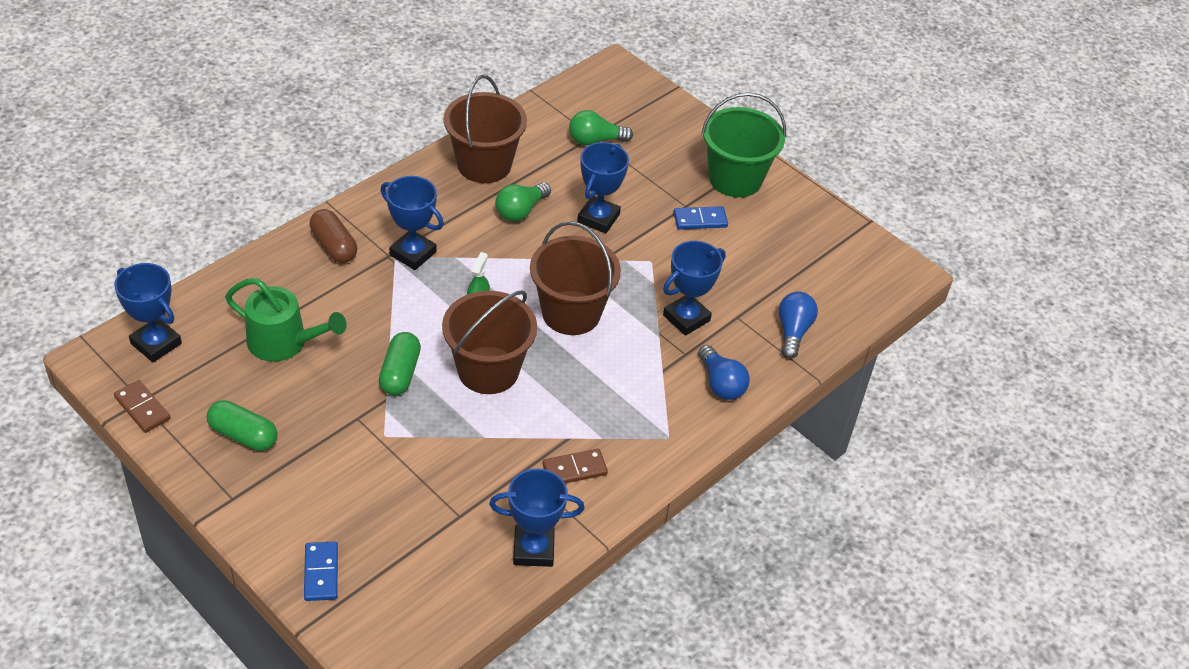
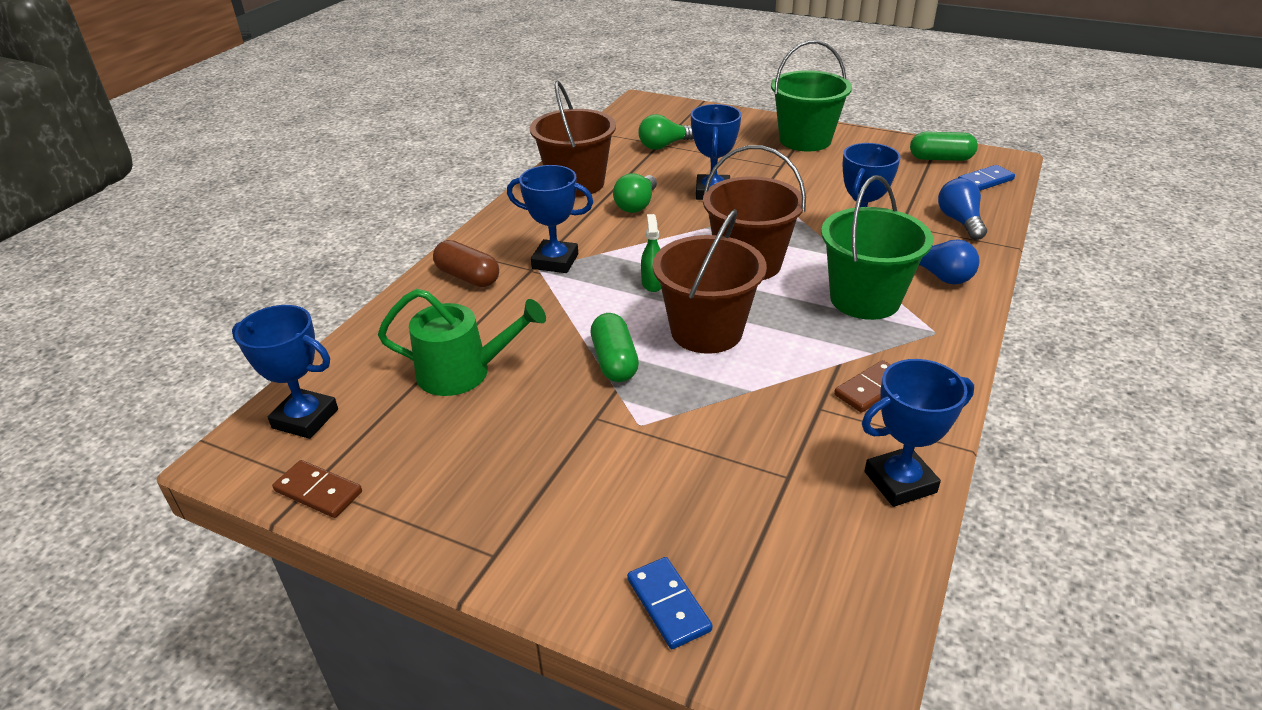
camera: 15 degrees left, 10 degrees down
(243, 435) = (468, 479): green capsule -> green capsule (940, 158)
(638, 385) = (865, 299): none -> green bucket
(700, 220) = (802, 171): blue domino -> blue domino (985, 181)

